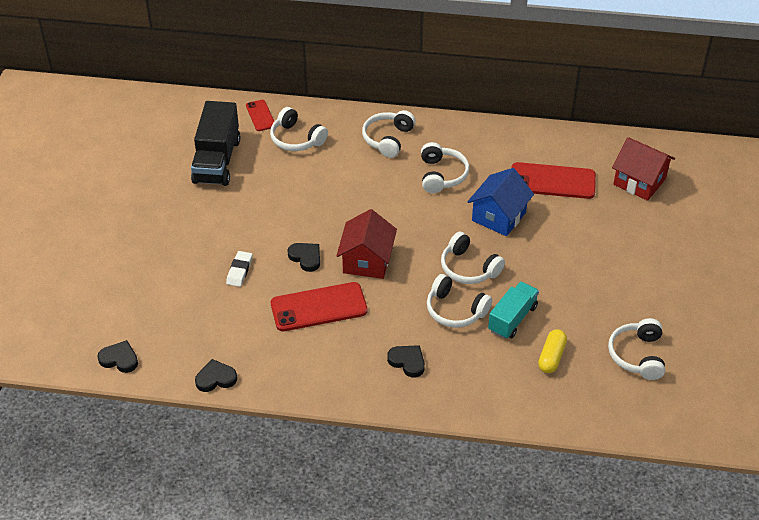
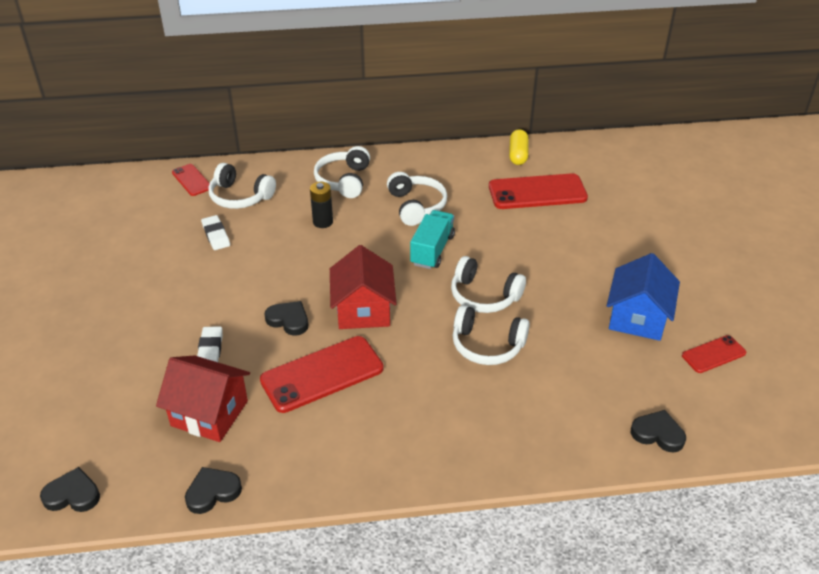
camera: 15 degrees left, 5 degrees down
(217, 161) = (151, 234): black truck -> none
(268, 171) = (216, 235): none -> white eraser
(358, 175) = (323, 222): none -> black battery
(407, 362) = (453, 417): black heart -> black heart (658, 434)
(499, 216) = (495, 236): blue house -> blue house (637, 318)
(512, 318) = (556, 342): turquoise truck -> turquoise truck (432, 250)
(551, 357) = (619, 376): yellow capsule -> yellow capsule (518, 154)
(637, 355) = (713, 354): white headphones -> red phone
(639, 181) = (626, 178): red house -> red house (209, 413)

